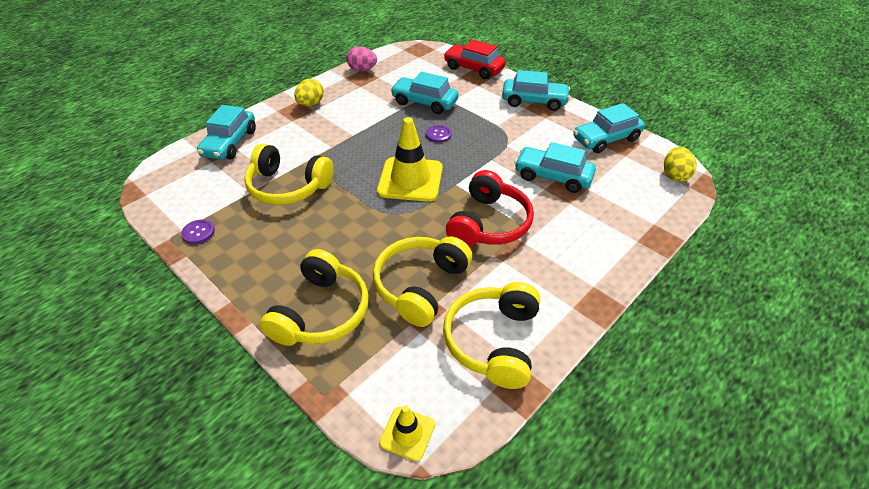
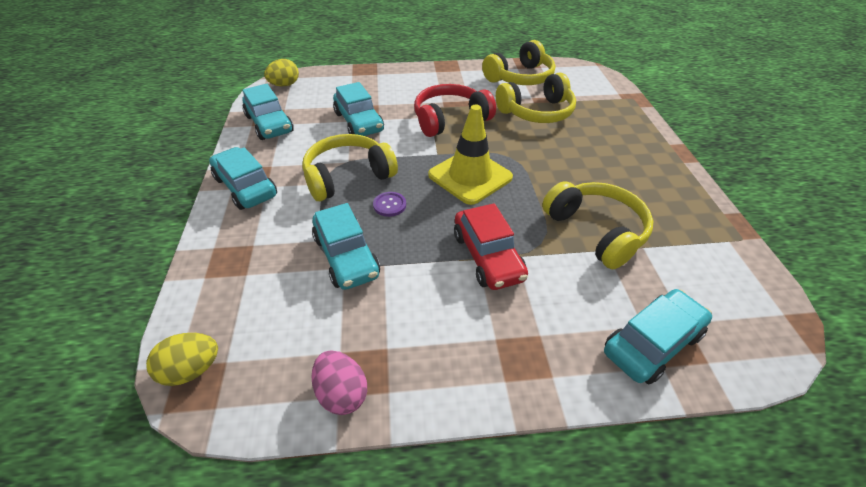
camera: 140 degrees left, 0 degrees up
(198, 232) = (710, 229): purple button -> none
(311, 104) = (491, 355): yellow egg -> yellow egg (192, 369)
(321, 312) = (615, 128): yellow headphones -> yellow headphones (348, 176)
(407, 433) = (596, 72): yellow traffic cone -> none
(473, 69) = (210, 276): red car -> red car (487, 256)
(606, 139) = (269, 124): turquoise car -> turquoise car turned 45 degrees clockwise

